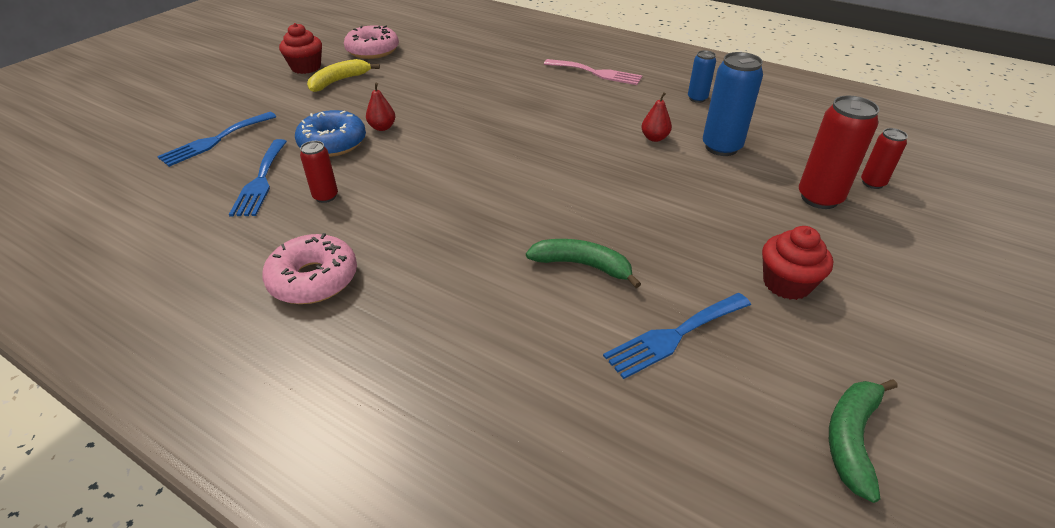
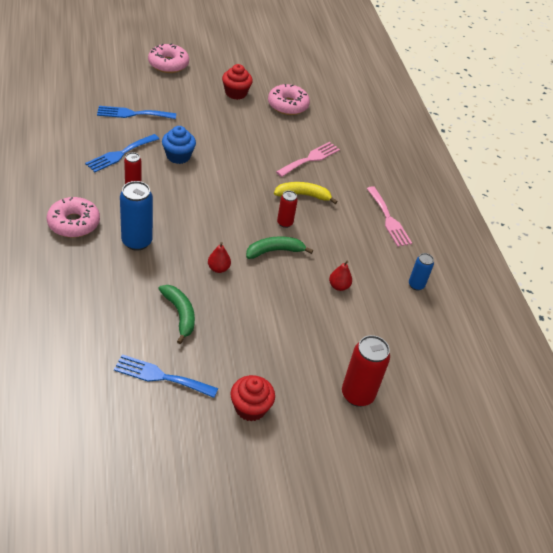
camera: 40 degrees right, 5 degrees up
(189, 83) = (168, 64): none -> pink donut
(333, 143) = (178, 156): blue donut -> blue cupcake
(339, 81) = (238, 116): yellow banana -> yellow banana (303, 195)
(382, 127) = (213, 164): red pear -> red pear (218, 268)
(462, 73) = (310, 159): none -> pink fork
(721, 147) = (365, 323): blue can -> blue can (137, 241)
(851, 438) = (152, 474): green banana -> green banana (274, 251)
(872, 183) = (407, 417): red can -> red can (284, 223)

